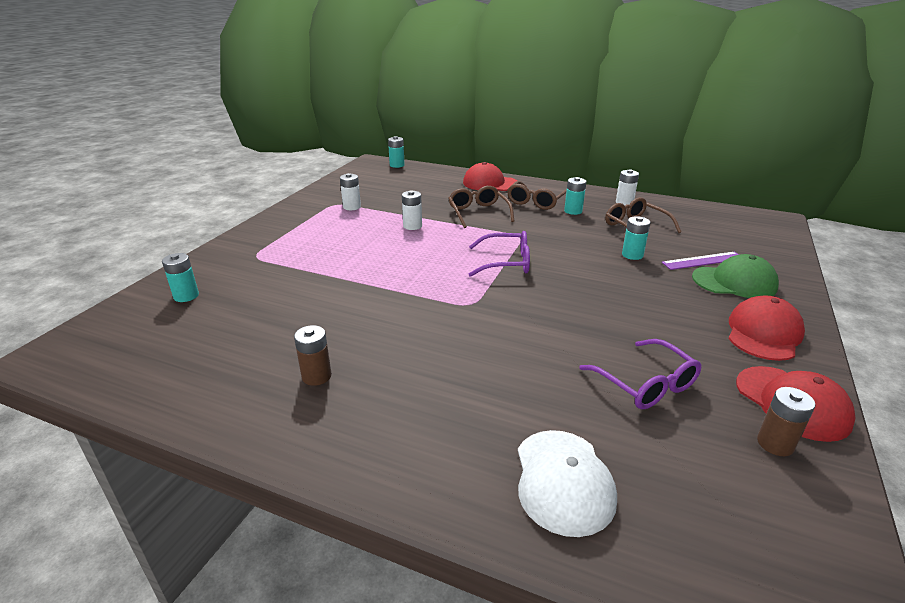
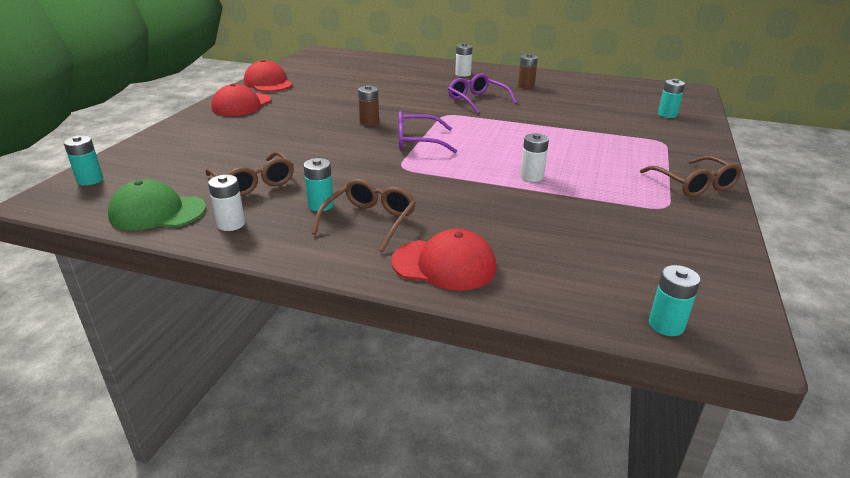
camera: 175 degrees right, 0 degrees up
(352, 207) = (636, 203): white battery -> white battery (463, 74)
(478, 213) = (454, 198): brown glasses -> brown glasses (693, 185)
(563, 481) = (396, 67): white cap -> none
(632, 255) = (288, 151): turquoise battery -> turquoise battery (90, 180)
(645, 384) = (341, 87): purple glasses -> purple glasses (477, 100)
(703, 261) = (221, 147): purple ruler -> none
(734, 282) = (216, 132): green cap -> green cap (157, 212)
(775, 444) = (295, 74): brown battery -> brown battery (369, 122)

